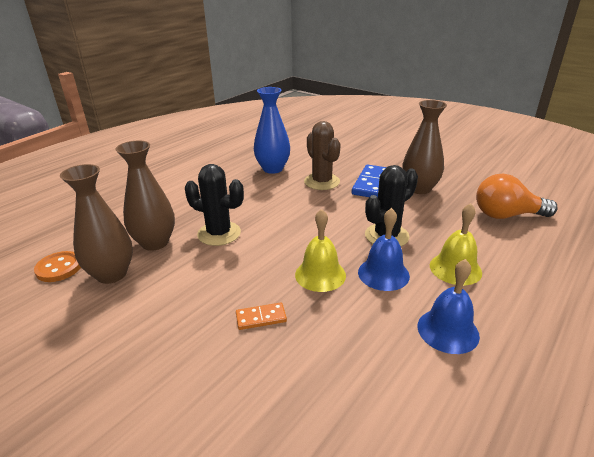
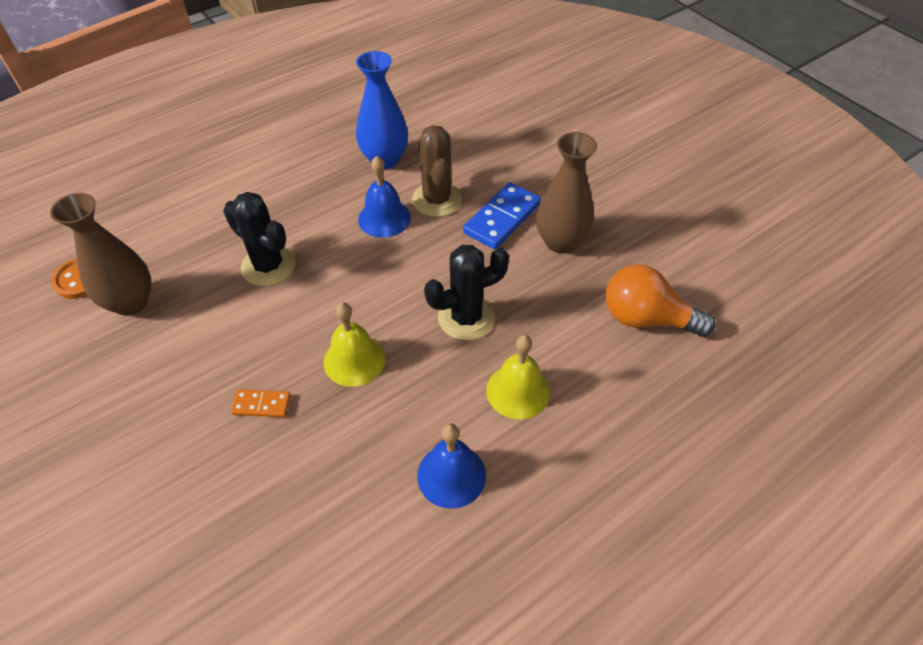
camera: 15 degrees right, 20 degrees up
(155, 242) = (191, 264): brown vase -> none
(383, 274) = (427, 377): blue bell -> blue bell (384, 218)

